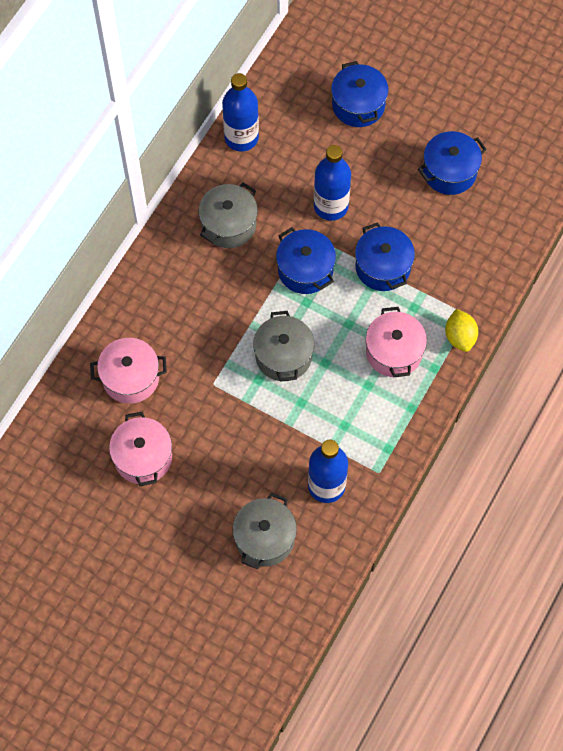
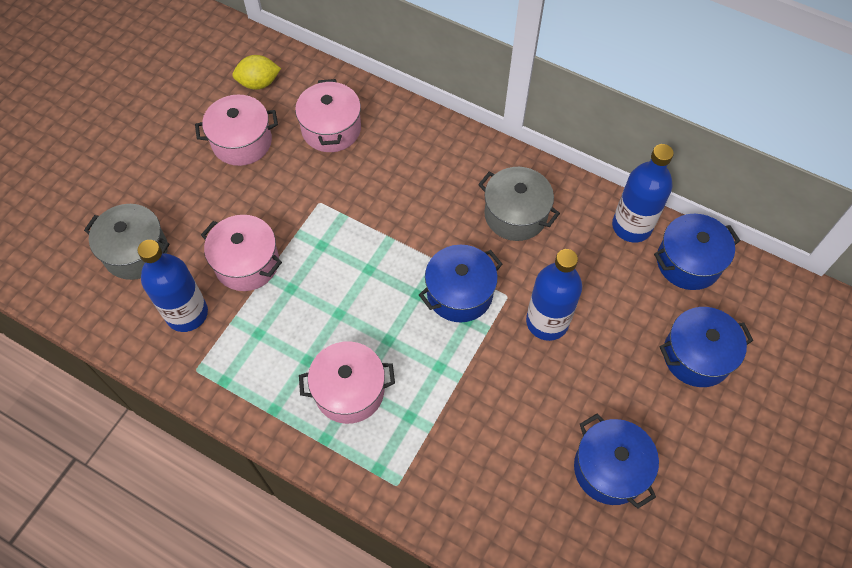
camera: 90 degrees right, 5 degrees down
(276, 441) = (247, 263): none -> pink pot
(283, 356) = (349, 270): grey pot -> none
(383, 267) = (465, 380): blue pot -> blue pot (688, 262)
(460, 337) = (367, 472): yellow lemon -> yellow lemon (259, 83)

